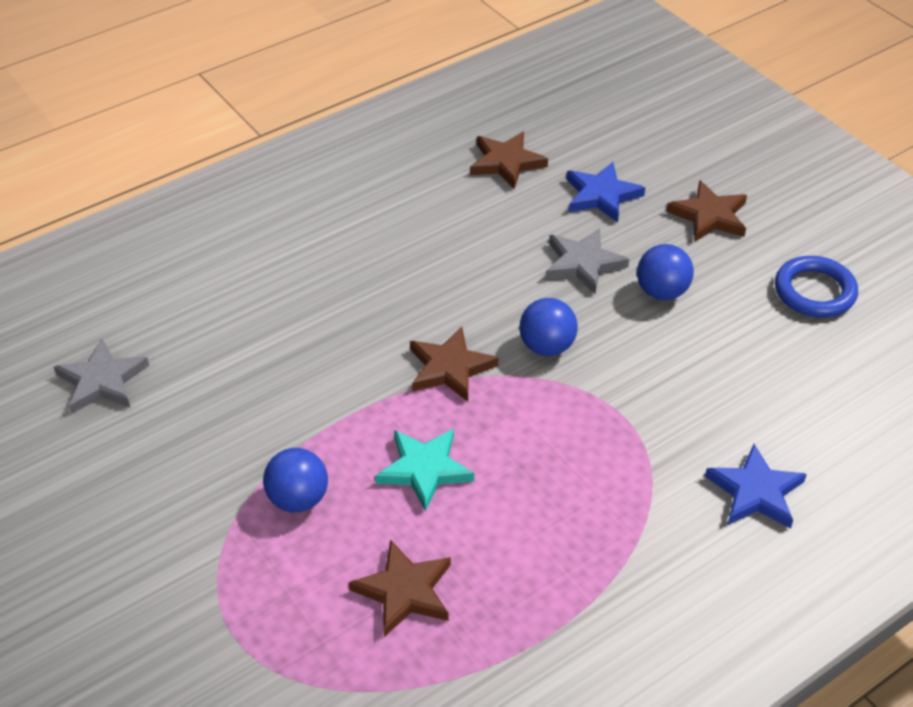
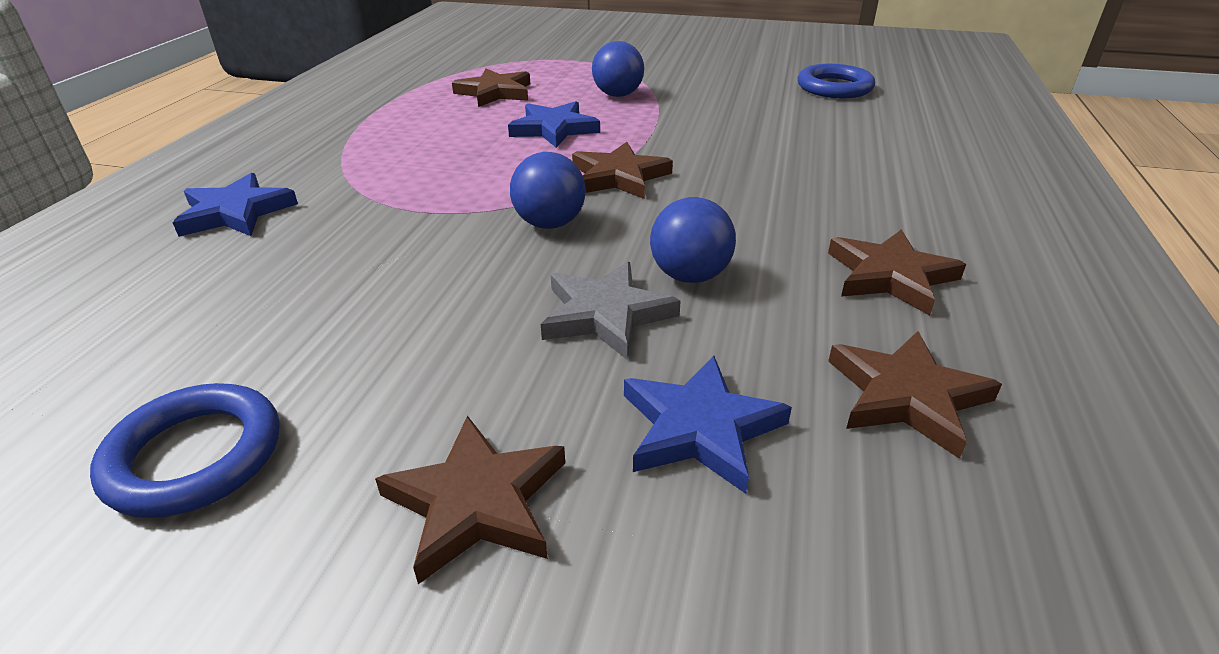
camera: 140 degrees right, 10 degrees down
(102, 381) = (834, 87): grey star -> blue ring
(416, 205) = (890, 276): none -> brown star
(424, 469) = (554, 129): turquoise star -> blue star
(662, 292) = (465, 332): blue ball -> blue ball (690, 276)

